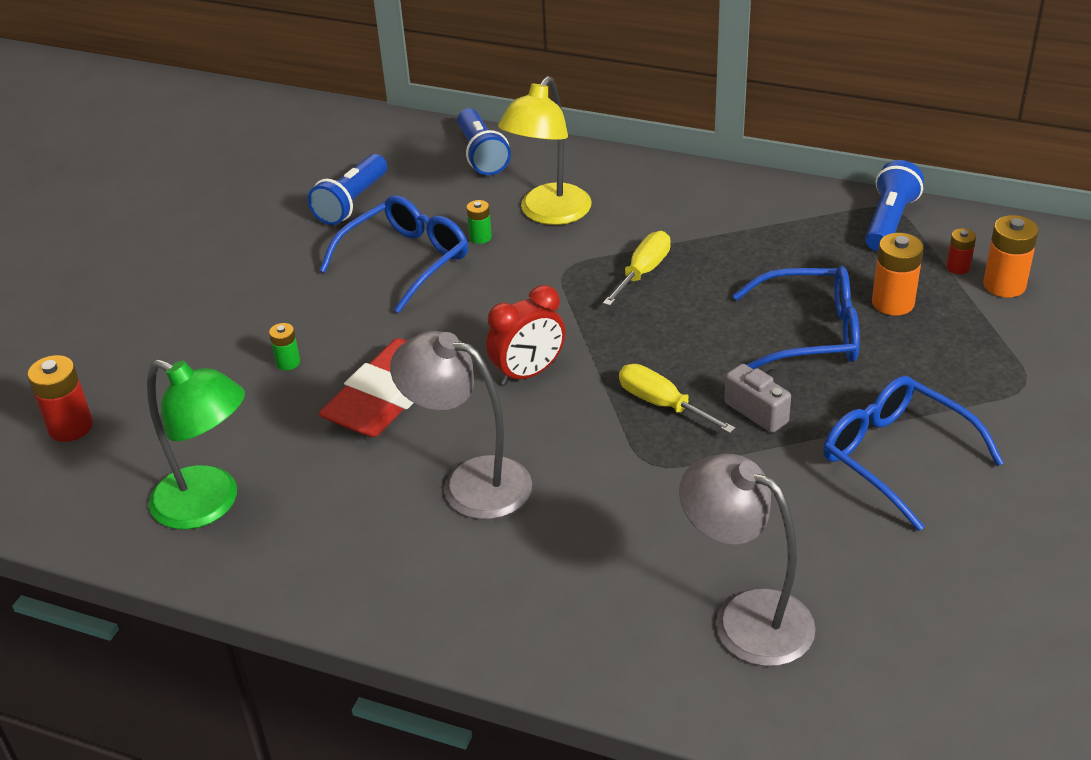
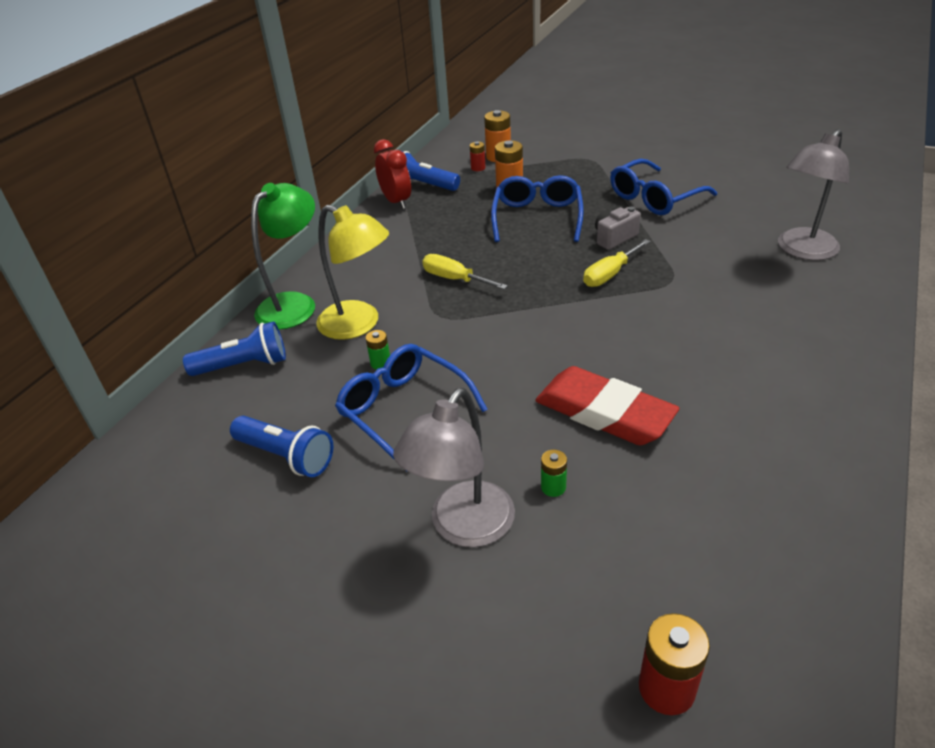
camera: 85 degrees left, 0 degrees up
(209, 504) = (768, 529): green lamp -> green lamp (294, 304)
(470, 482) = (706, 362): grey lamp -> grey lamp (463, 527)
(528, 373) = (574, 334): red clock -> red clock (396, 202)

